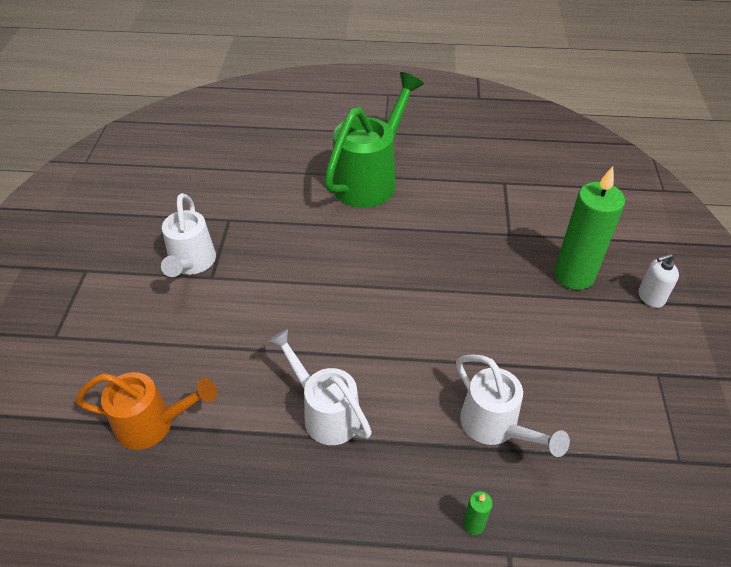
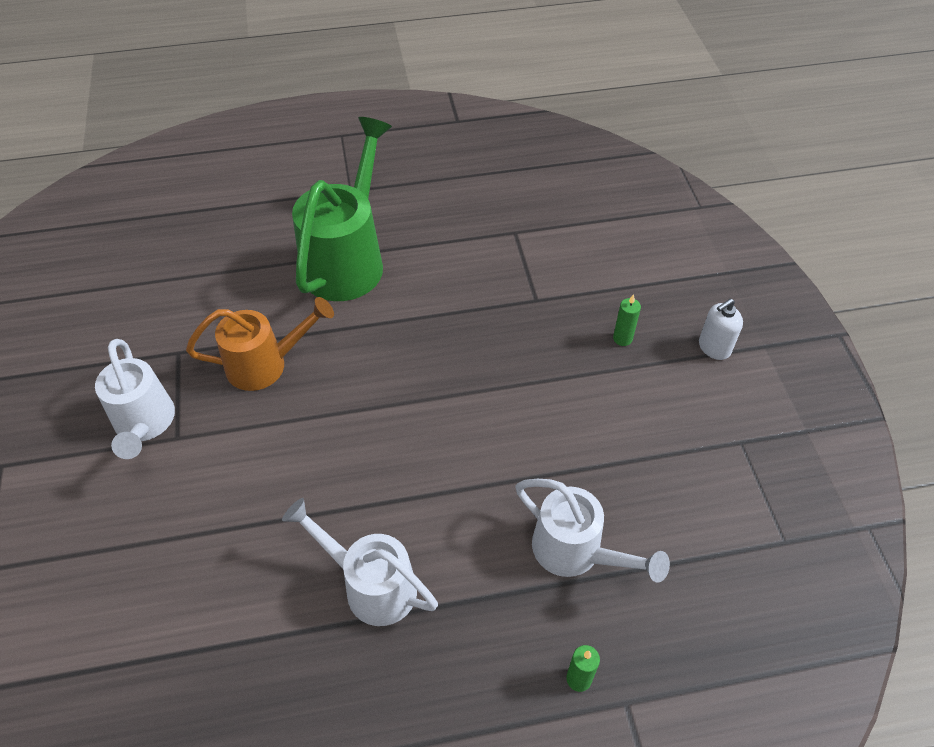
camera: 15 degrees left, 5 degrees up
(153, 424) = (155, 655): orange watering can -> orange watering can (265, 364)
(574, 275) = (622, 338): green candle -> green candle, size x0.40

